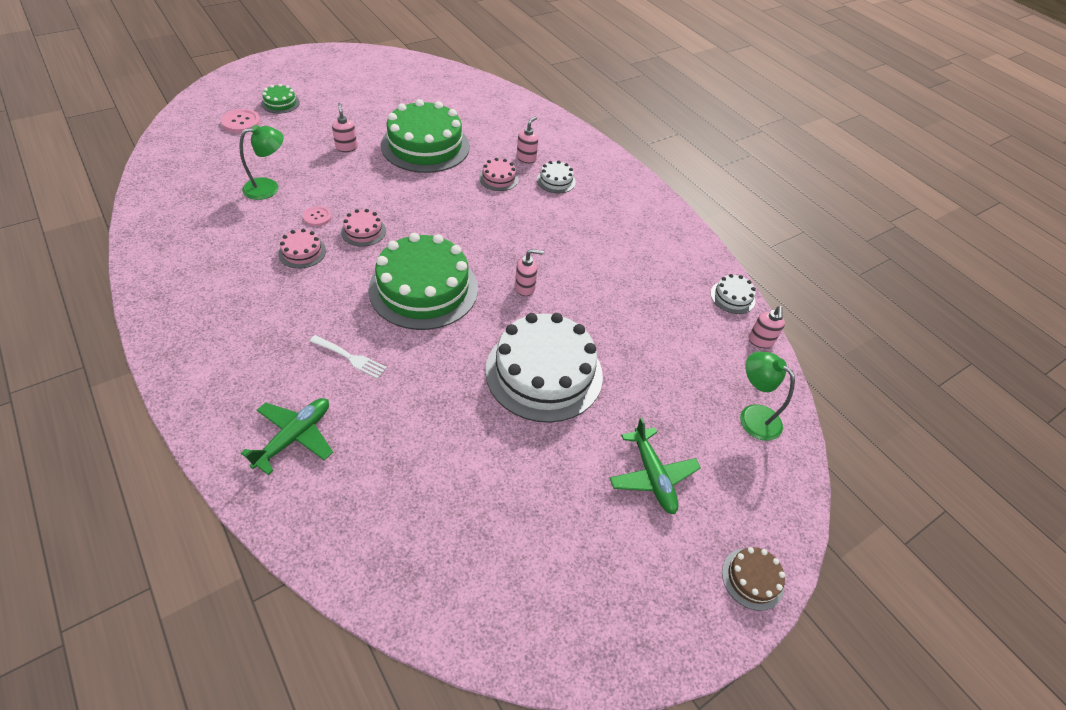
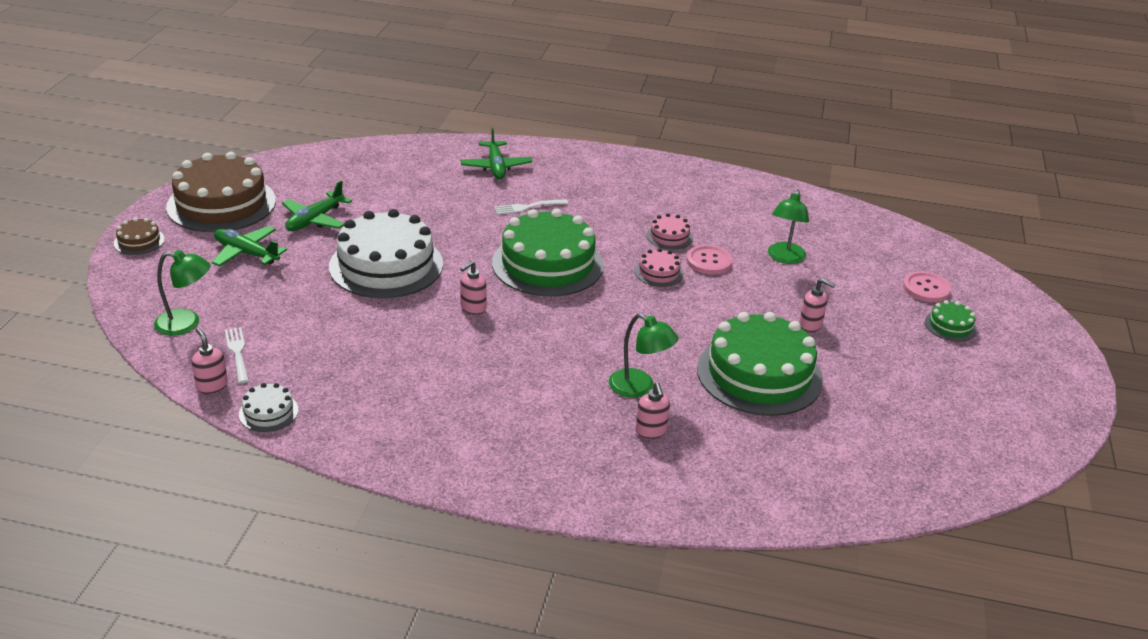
camera: 140 degrees right, 15 degrees down
(317, 217) = (709, 261): pink button -> pink button, size x1.52
(498, 178) = (639, 388): pink cake -> green lamp
(551, 482) = (315, 220): none -> green plane
(556, 181) = (583, 425): white cake -> none
(628, 591) = (221, 204): none -> brown cake
(726, 359) = (237, 352): none -> white fork

